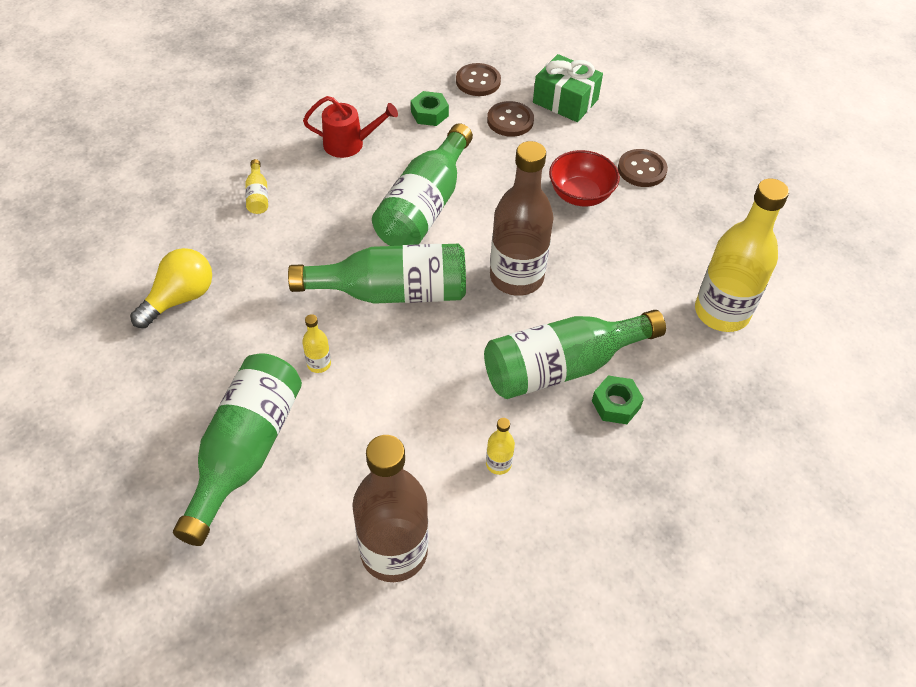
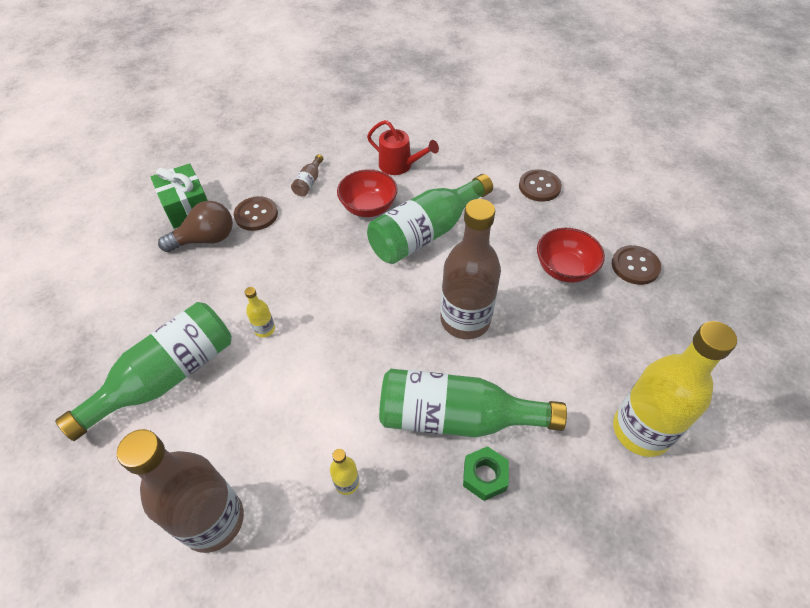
camera: 30 degrees right, 0 degrees up
(180, 298) = (206, 239): yellow light bulb -> brown light bulb
(258, 195) = (309, 182): yellow bottle -> brown bottle
(345, 200) = (368, 207): none -> red bowl
(392, 292) = (356, 293): green bottle -> none
(429, 114) = (476, 161): green nut -> none
(478, 81) = (531, 148): brown button -> brown button (256, 215)
(565, 101) = (597, 185): green gift -> green gift (187, 206)

